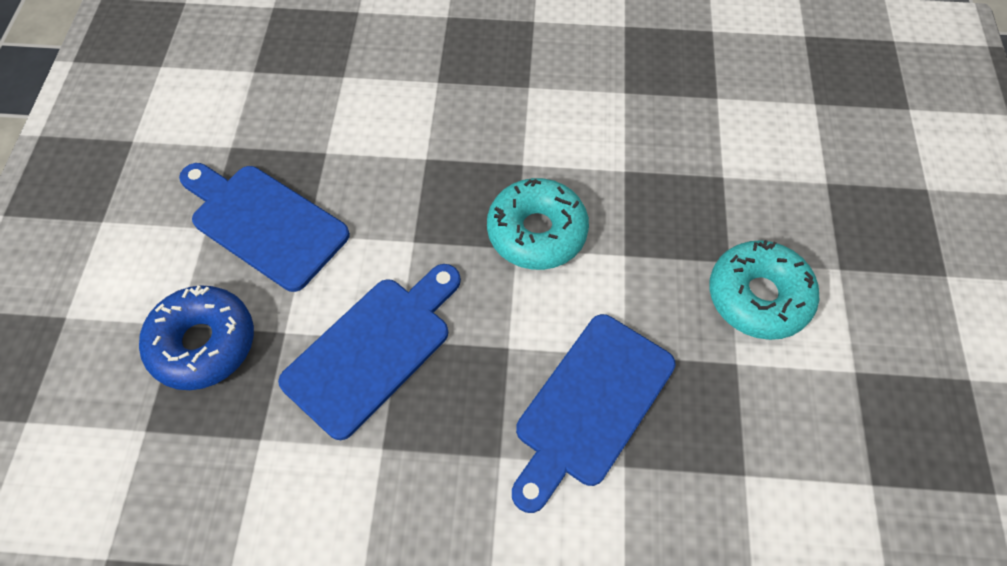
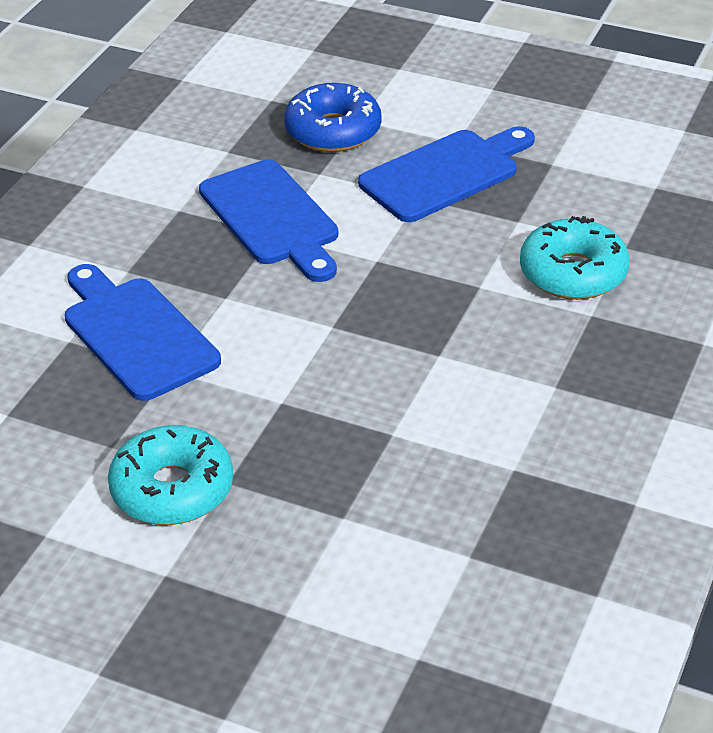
camera: 110 degrees right, 20 degrees down
(537, 232) = (343, 344): turquoise donut -> turquoise donut (573, 273)

